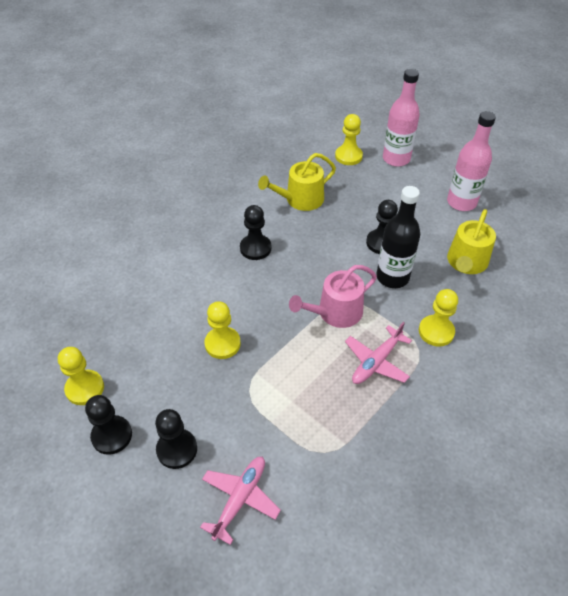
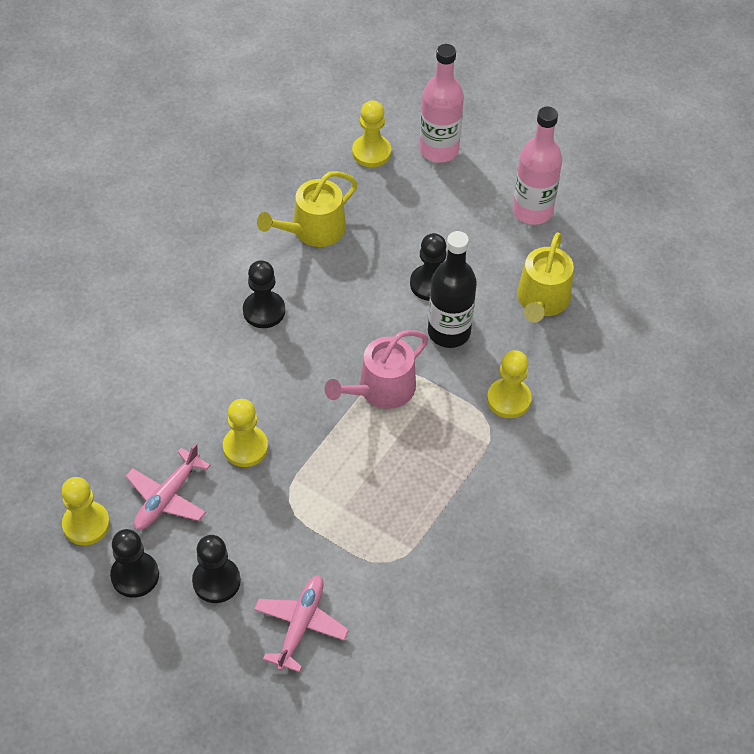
camera: 10 degrees left, 5 degrees up
(376, 361) = (439, 446): pink plane -> pink plane (167, 497)

